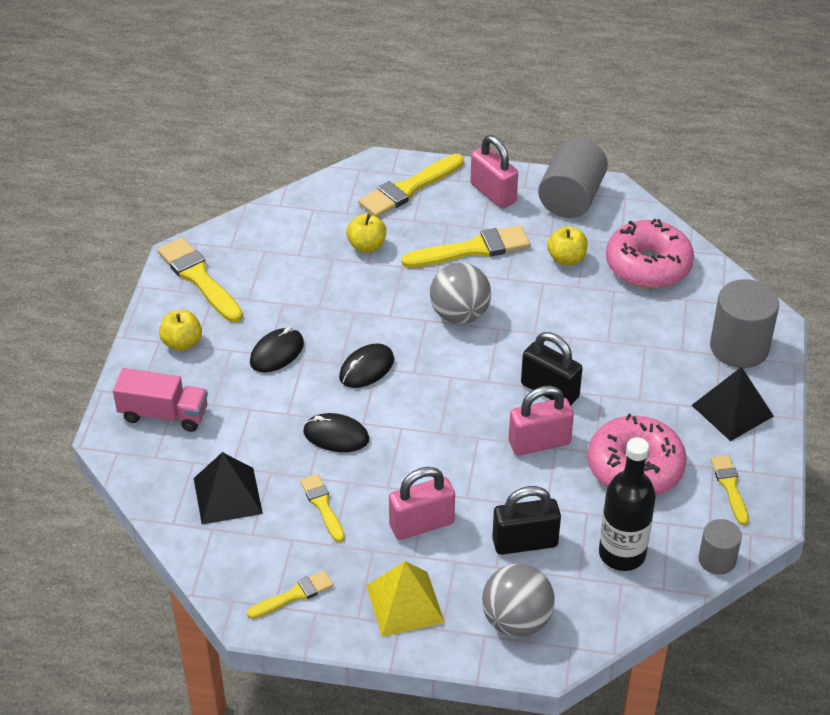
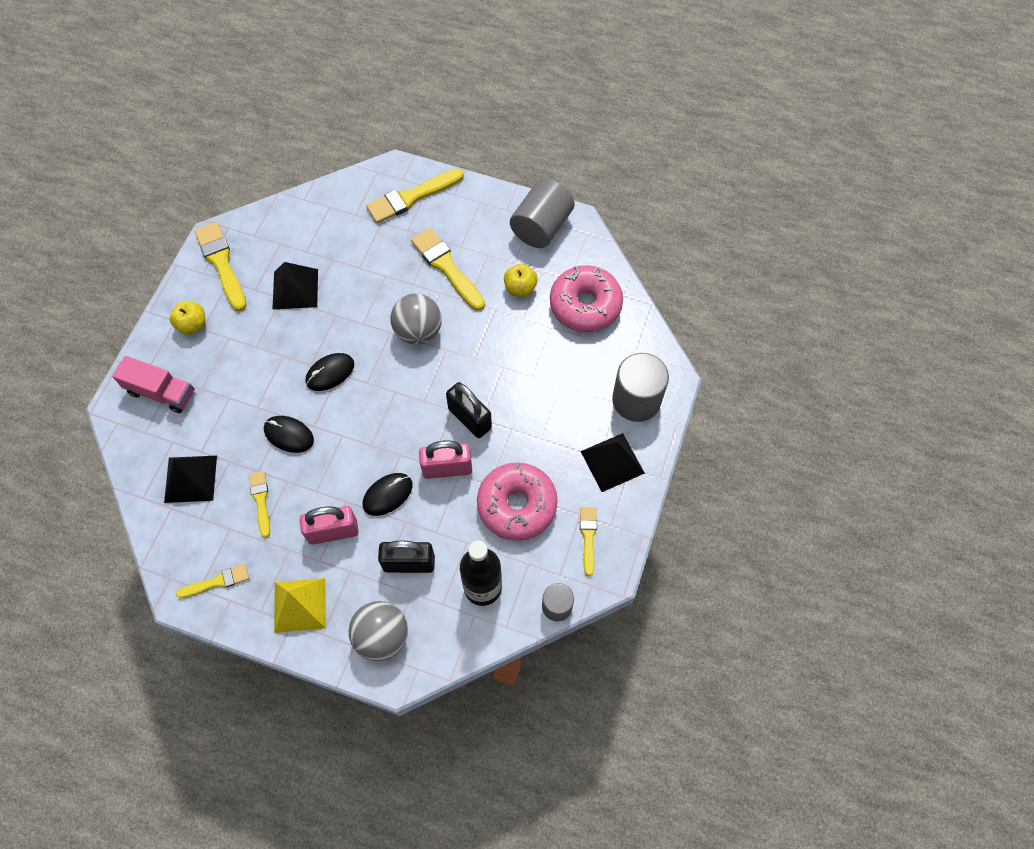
camera: 10 degrees right, 20 degrees up
(277, 353) = (263, 346): black mouse -> black mouse (387, 495)
(297, 292) = (295, 289): none -> black pyramid
(366, 246) = (362, 251): yellow apple -> none
(472, 249) = (446, 267): yellow brush -> yellow brush turned 120 degrees counterclockwise
(493, 193) = (479, 212): pink padlock -> none

